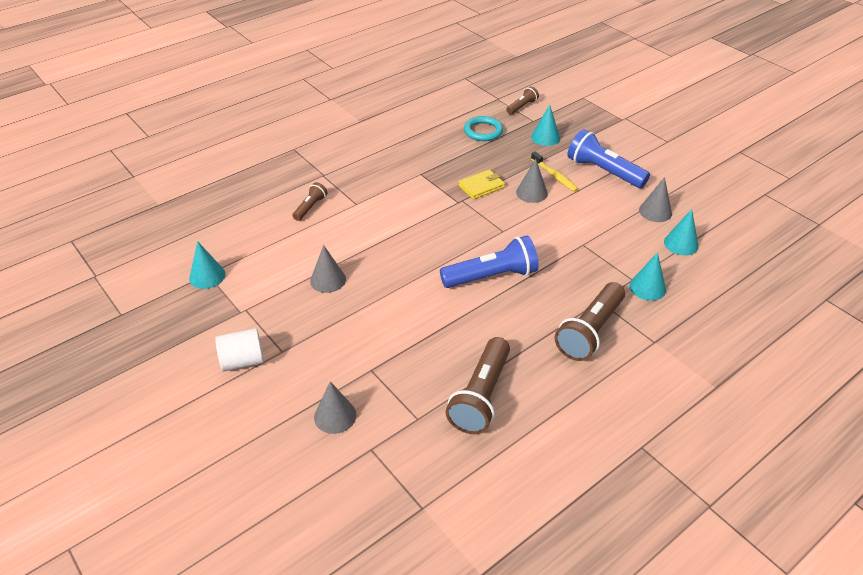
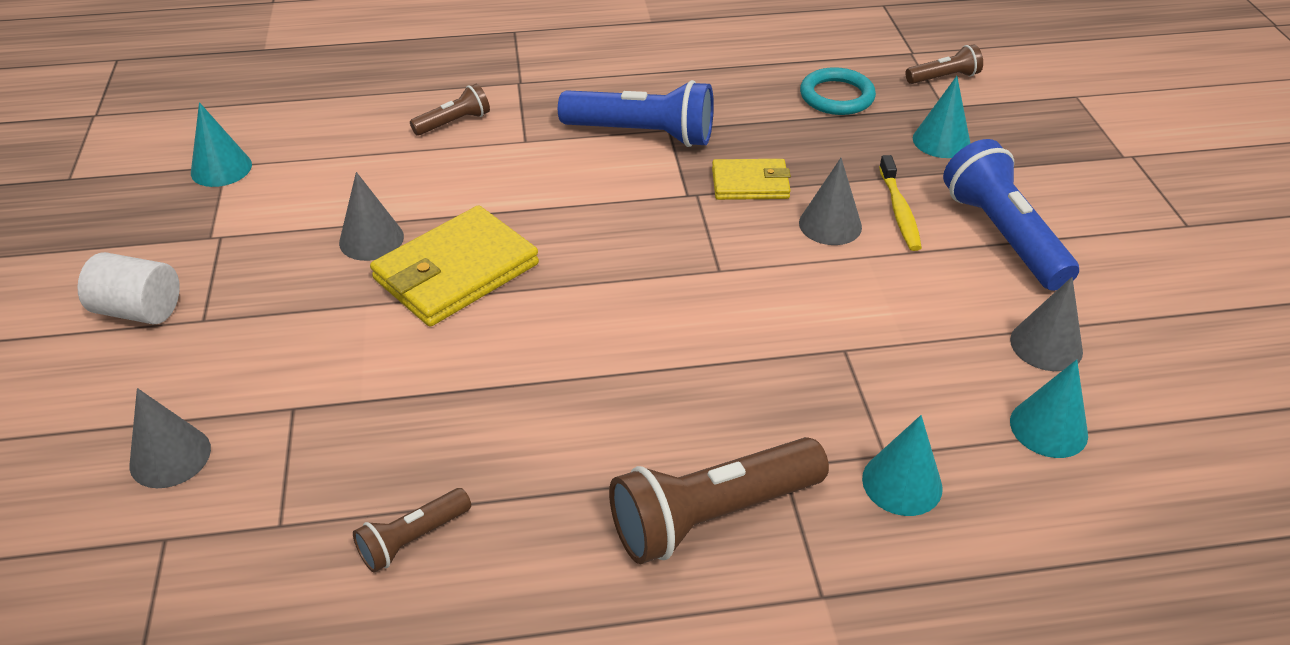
camera: 30 degrees right, 0 degrees up
(385, 278) = (456, 272): none -> yellow wallet
(481, 396) = (413, 539): brown flashlight -> brown flashlight, size x0.52
(492, 276) = (628, 338): blue flashlight -> blue flashlight (643, 134)

